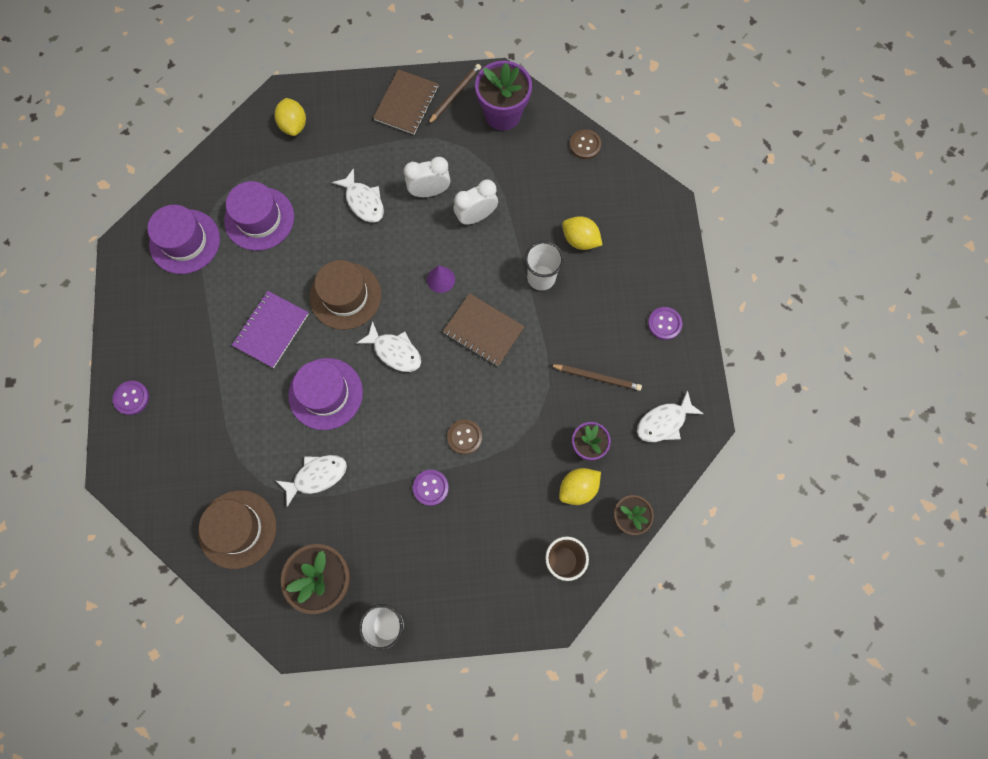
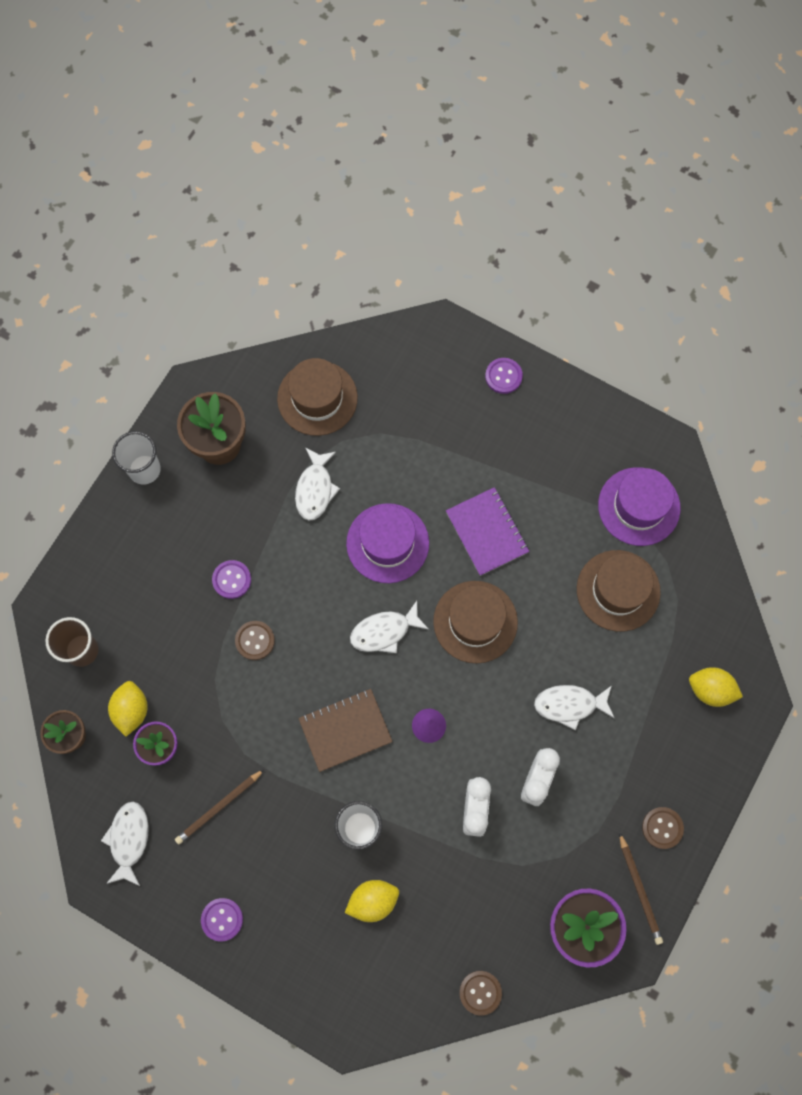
camera: 125 degrees right, 0 degrees up
(259, 219) = (618, 590): purple hat -> brown hat
(406, 103) = (662, 828): brown notebook -> brown button

